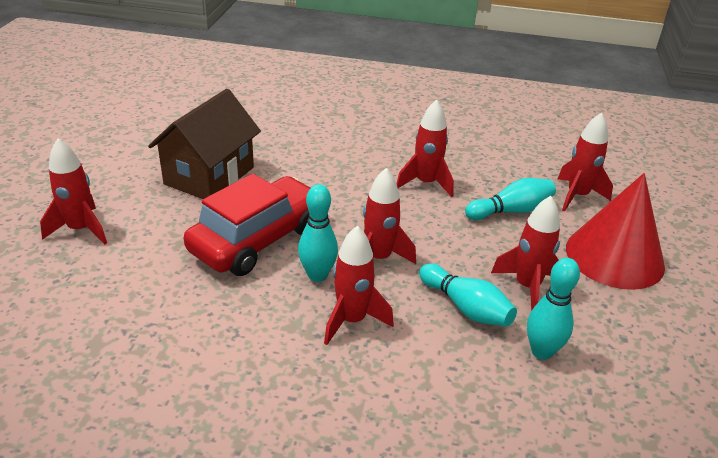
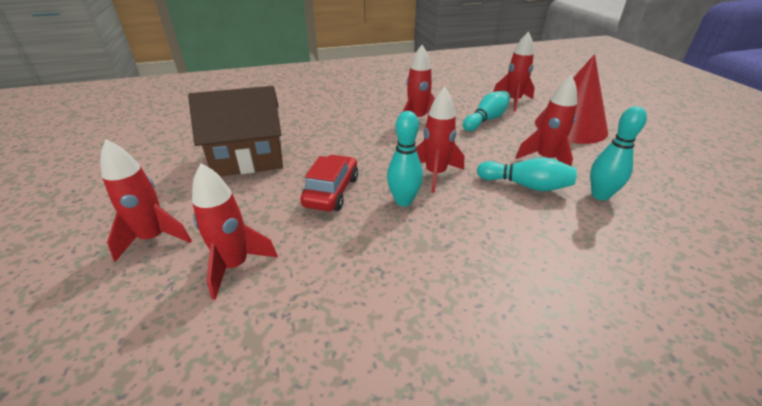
camera: 25 degrees left, 0 degrees up
(209, 175) = (248, 159): brown house -> brown house turned 75 degrees clockwise
(257, 239) = (331, 191): red car -> red car, size x0.62
(352, 320) = (461, 223): red rocket -> red rocket (235, 266)

